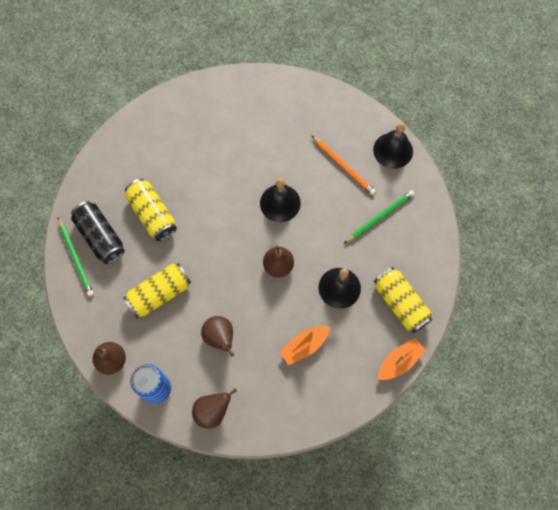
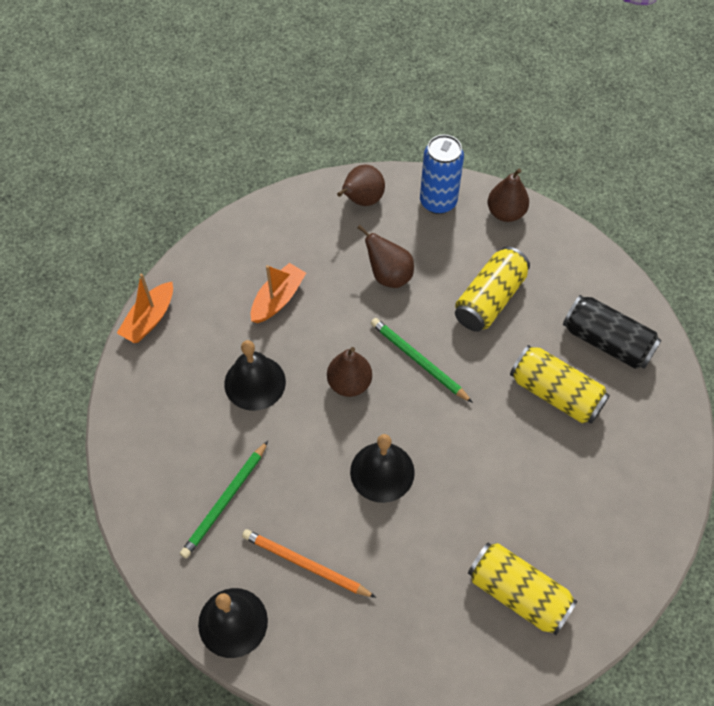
camera: 160 degrees right, 10 degrees down
(76, 258) = (621, 306): green pencil -> green pencil (418, 361)
(400, 303) = (164, 389): yellow can -> yellow can (518, 593)

